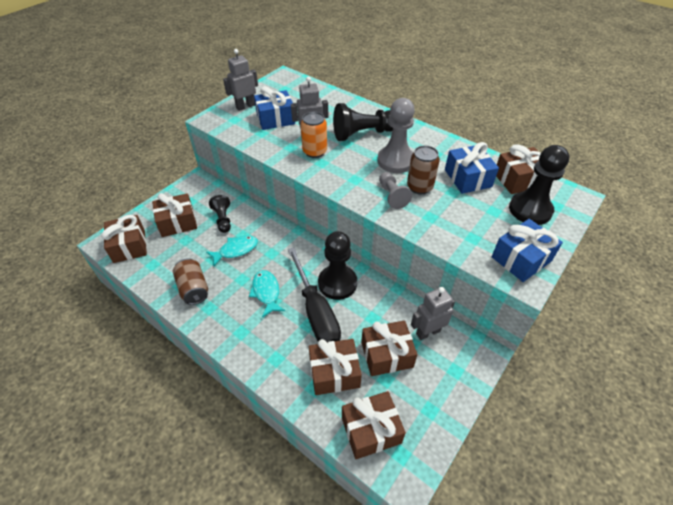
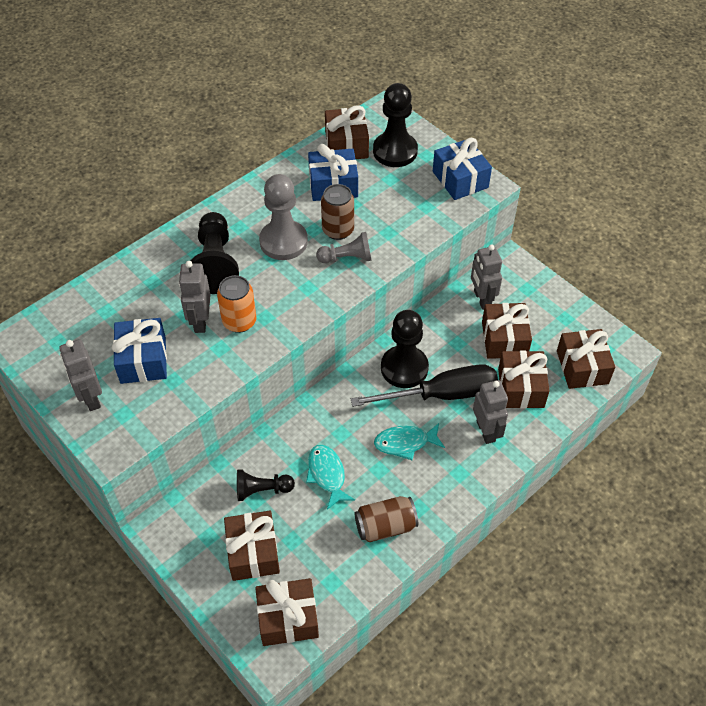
camera: 80 degrees left, 5 degrees up
(283, 348) = (486, 431): none -> grey robot

